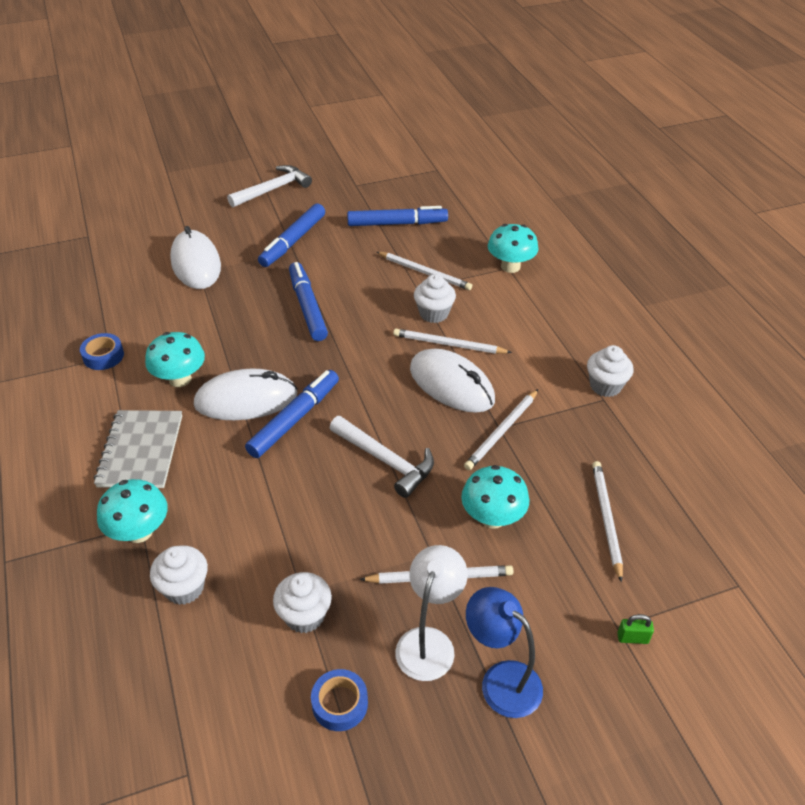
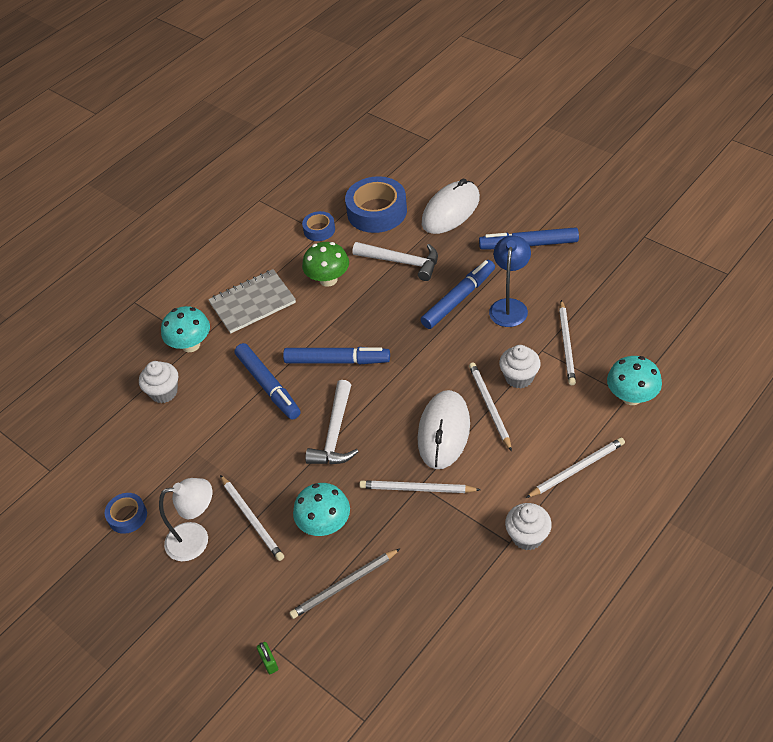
camera: 65 degrees right, 5 degrees up
(133, 307) = (377, 211): none -> blue tape
(180, 379) = (328, 279): turquoise mushroom -> green mushroom
(246, 400) = (335, 325): white mouse -> none
(273, 189) = (583, 193): white hammer -> white hammer (401, 262)
(304, 615) = (179, 463): white cupcake -> none
(397, 224) = (616, 291): blue marker -> blue marker (268, 386)
(501, 680) = (190, 595): blue lamp -> blue lamp (509, 306)
(576, 533) = (344, 585): none -> grey pencil
(606, 519) = (372, 600): white pencil -> white pencil (576, 469)

